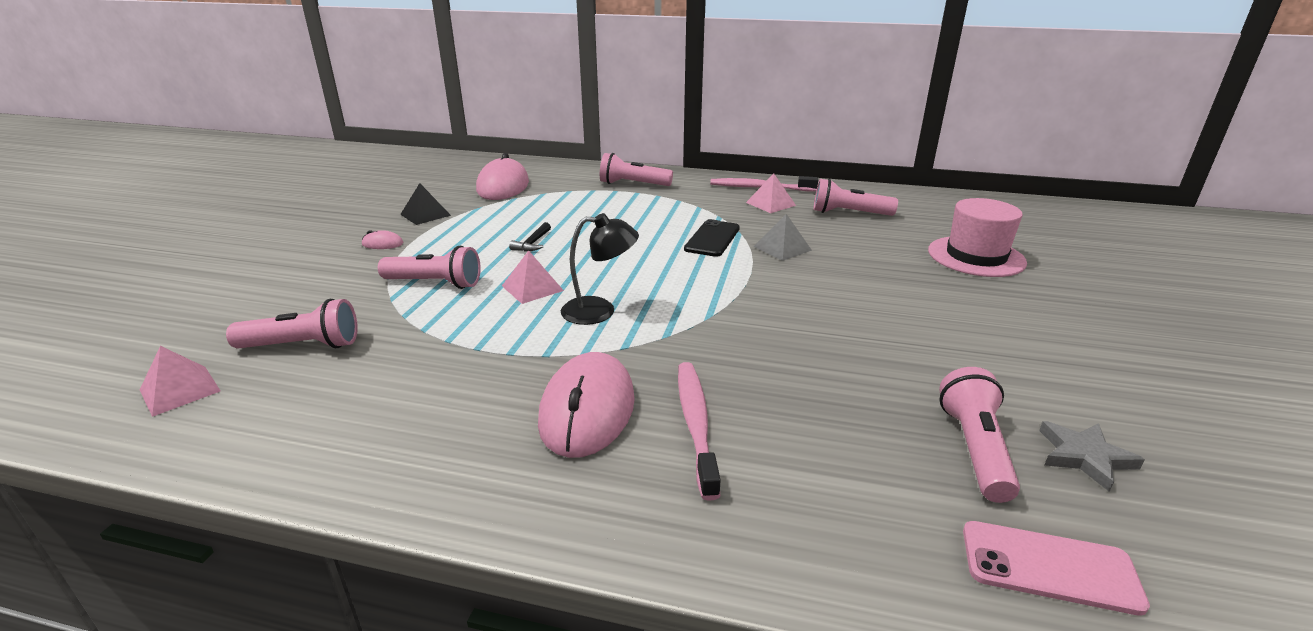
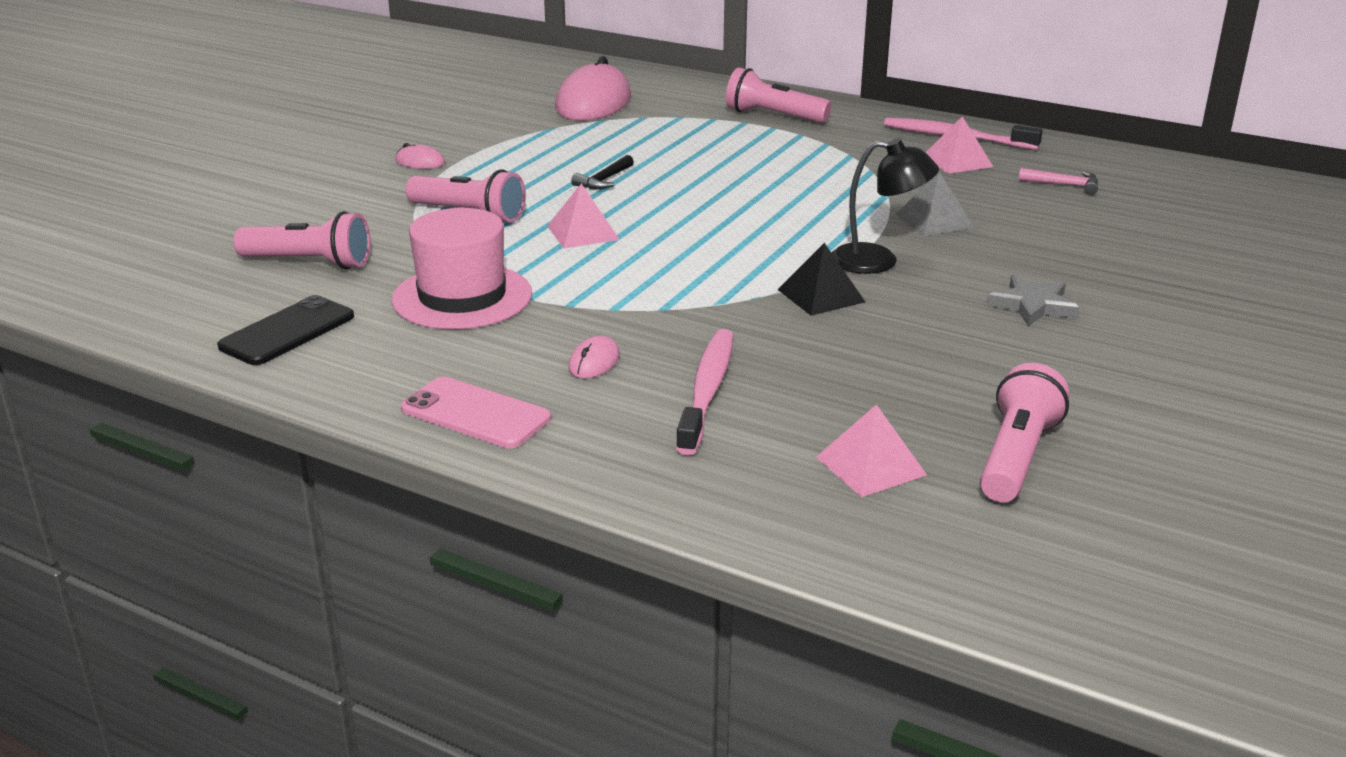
camera: 15 degrees right, 0 degrees up
(180, 390) = (183, 289): pink pyramid -> pink pyramid (870, 465)
(425, 214) = (481, 131): black pyramid -> black pyramid (821, 295)
(587, 410) = (594, 362): pink mouse -> pink mouse, size x0.42
(600, 311) = (653, 267): black lamp -> black lamp (878, 261)
(712, 239) = (844, 199): black phone -> black phone (287, 331)
(848, 213) = (1064, 185): pink flashlight -> pink hammer
(976, 256) = (1209, 260): pink hat -> pink hat (462, 297)
(1049, 567) = (1011, 559): pink phone -> pink phone (475, 413)
(1084, 457) = (1145, 483): grey star -> grey star (1033, 305)

